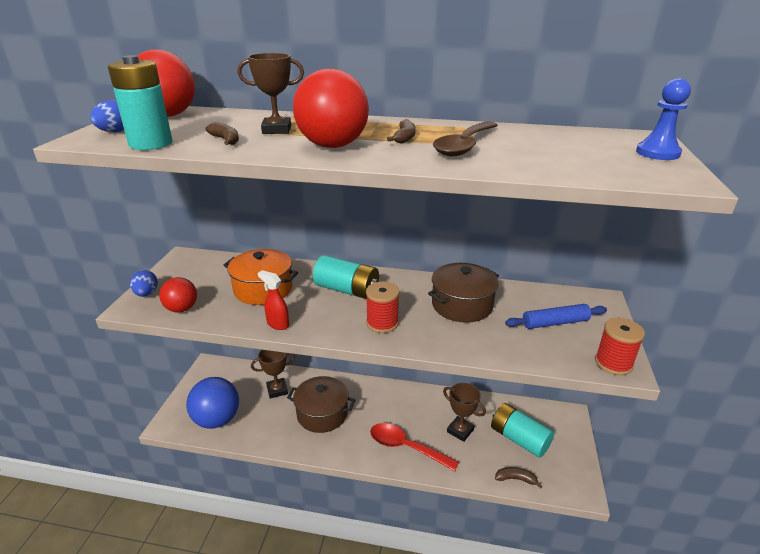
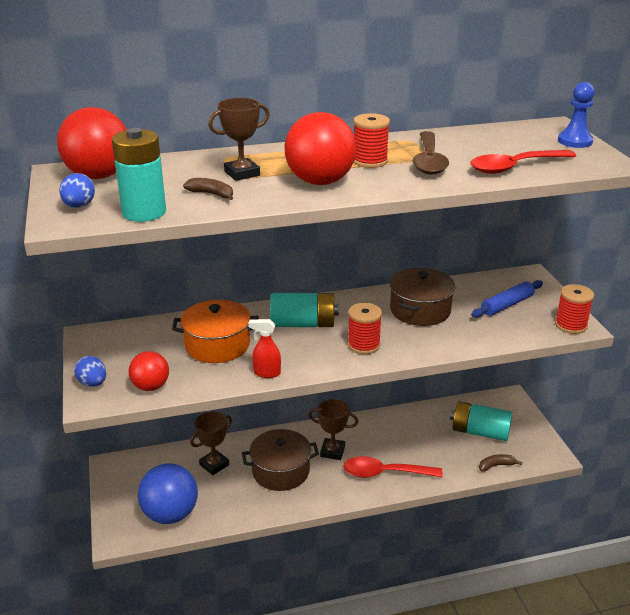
camera: 25 degrees left, 0 degrees up
(404, 138) = (370, 161): brown banana -> red spool
(460, 431) = (424, 442): brown trophy -> brown trophy (332, 451)
(554, 165) = (515, 167): none -> red spoon

